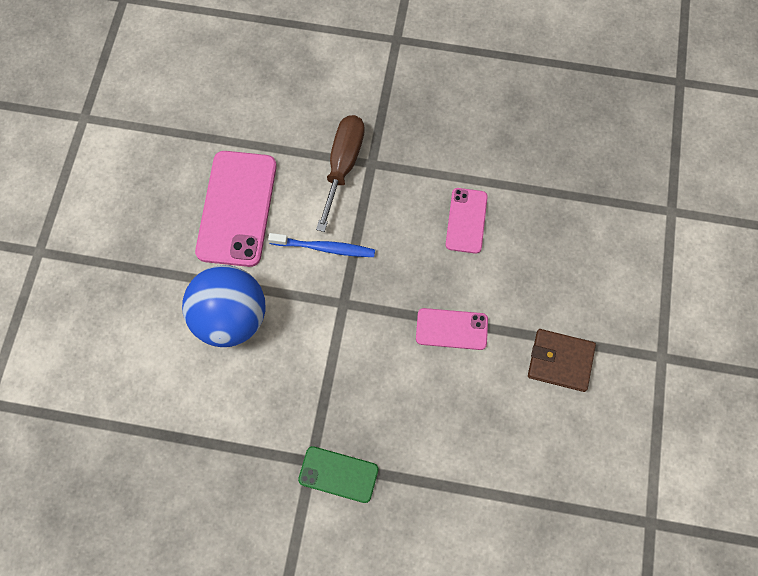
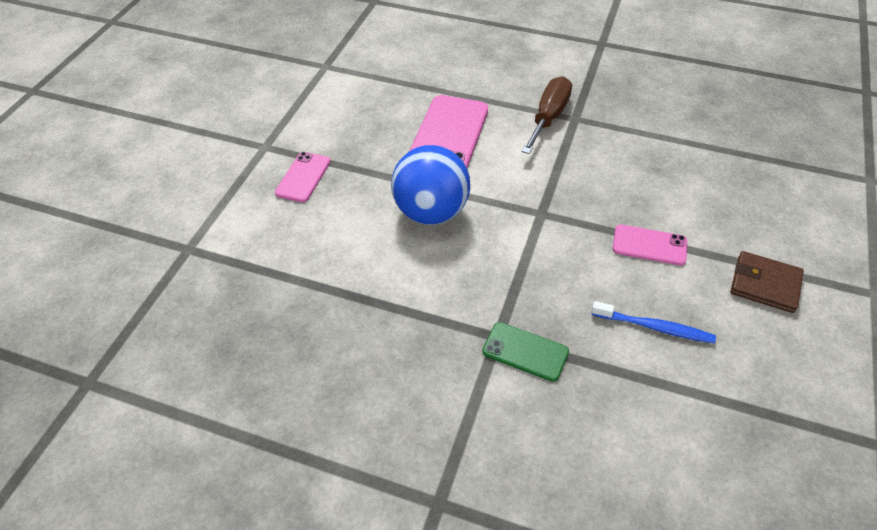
camera: 10 degrees right, 20 degrees down
(324, 248) = (526, 171): blue toothbrush -> blue toothbrush (654, 327)
(466, 220) = (664, 166): pink phone -> pink phone (303, 177)

